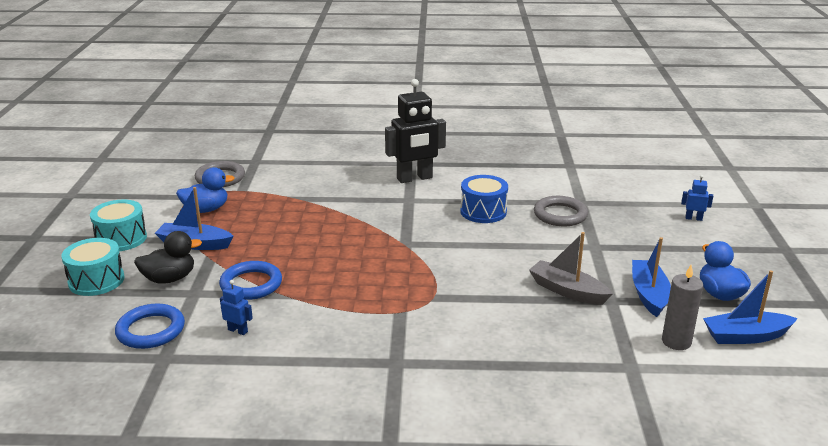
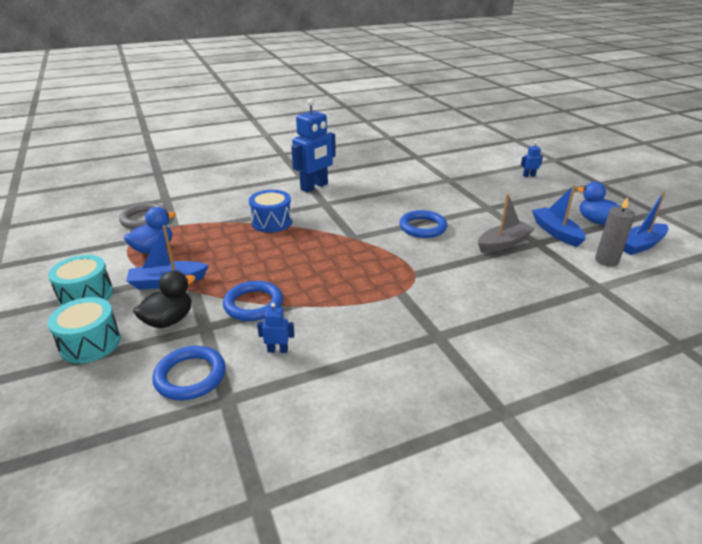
camera: 25 degrees left, 5 degrees up
(414, 178) = (314, 187): black robot -> blue robot
(483, 211) = (389, 200): blue drum -> blue drum (272, 222)
(491, 250) = (422, 227): none -> blue ring
(560, 215) = (444, 191): grey ring -> none
(567, 291) = (503, 243): grey boat -> grey boat turned 135 degrees clockwise

